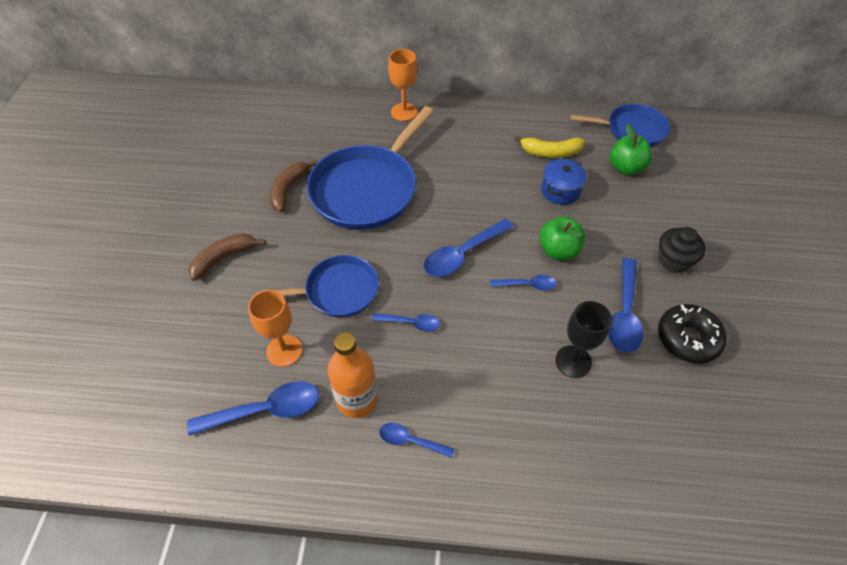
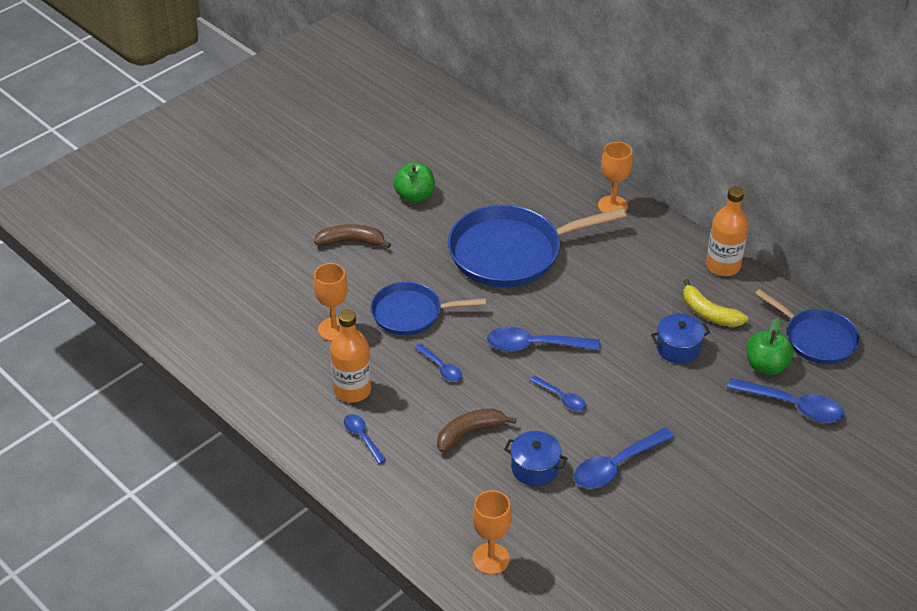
camera: 40 degrees right, 10 degrees down
(265, 410) = (287, 358): blue spoon -> blue spoon (792, 406)
(289, 189) = (448, 217): brown banana -> brown banana (469, 433)
(338, 291) = (410, 313): blue pan -> blue pan turned 150 degrees clockwise
(522, 114) = (723, 266): none -> orange bottle
(558, 250) = (618, 390): green apple -> green apple (415, 196)
(573, 361) = (534, 468): black goblet -> blue pot
(631, 476) = (490, 559): none -> orange goblet
(674, 260) = (712, 458): black cupcake -> none
(688, 338) = (648, 514): black donut -> none

